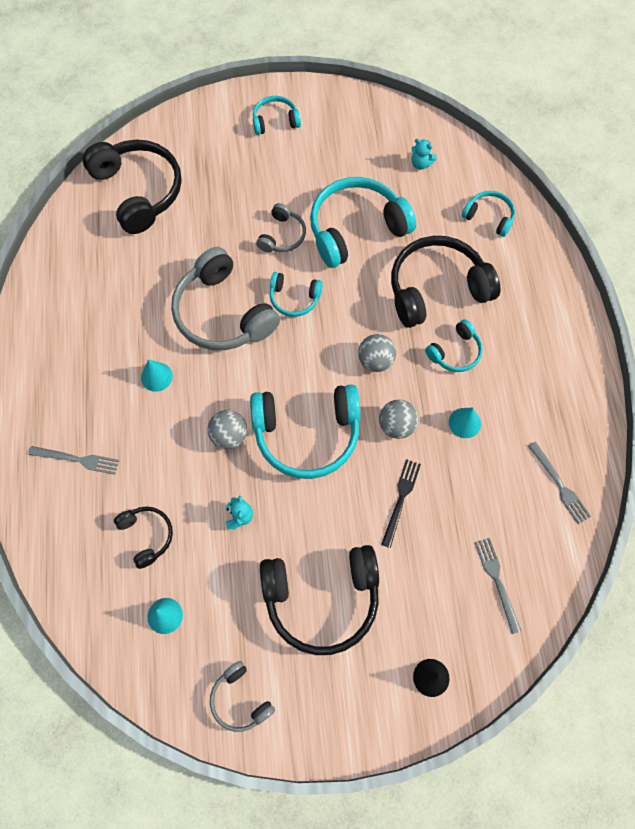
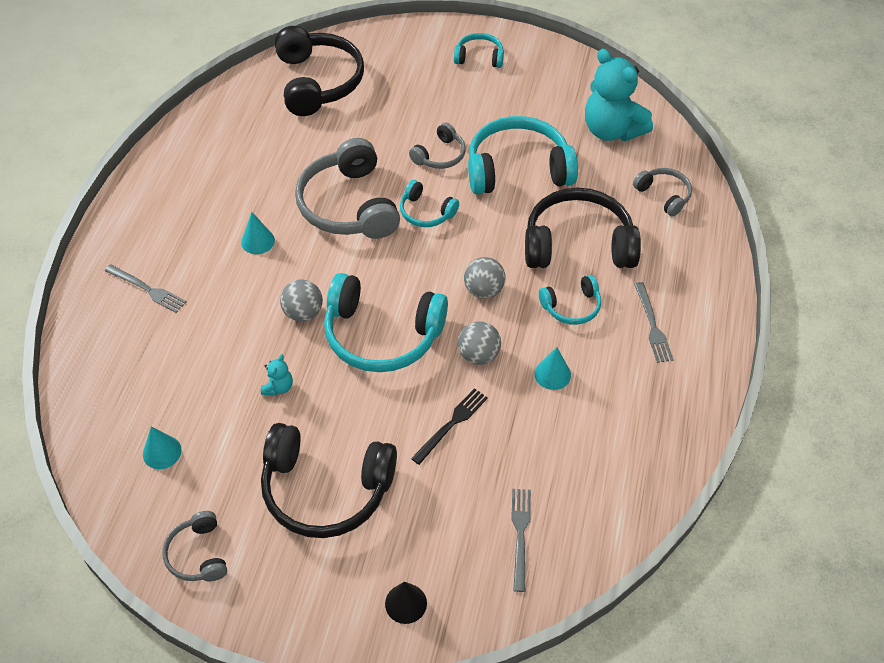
camera: 20 degrees right, 15 degrees down
(147, 536) = (179, 375): black headphones -> none
(420, 164) = (611, 130): turquoise teddy bear -> turquoise teddy bear, size x2.42
(489, 217) = (663, 195): turquoise headphones -> grey headphones
(559, 484) = (631, 464): grey fork -> grey fork (652, 325)

